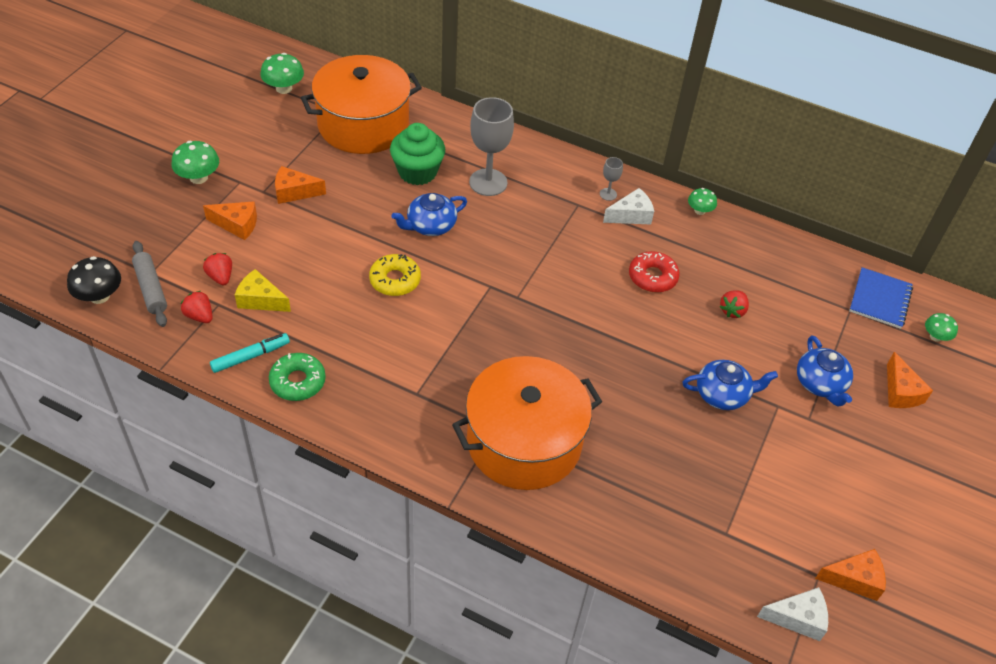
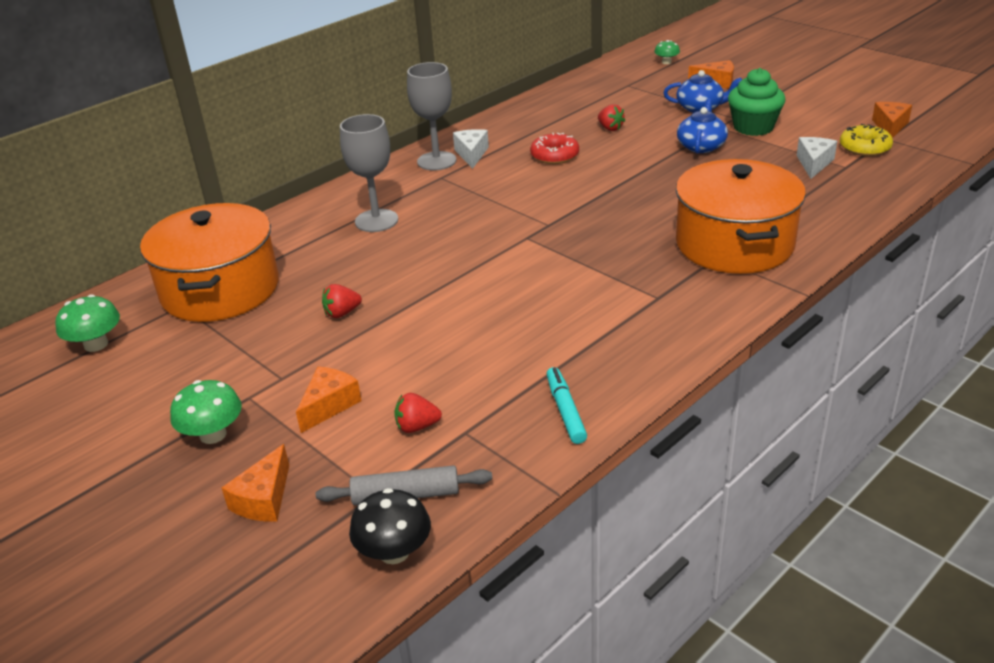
camera: 65 degrees left, 15 degrees down
(199, 316) = (478, 450): red strawberry -> red strawberry (342, 313)
(260, 300) = (474, 395): yellow cheese -> none
(294, 192) = (301, 352): orange cheese -> orange cheese (264, 499)
(297, 381) = (617, 377): green donut -> none
(395, 280) = (490, 294): yellow donut -> yellow donut (864, 148)
(417, 172) = (329, 261): green cupcake -> green cupcake (753, 127)
(430, 225) = (419, 262): blue teapot -> none
(608, 194) = (436, 161): grey goblet -> grey goblet, size x2.19
(699, 211) = (485, 124): green mushroom -> none
(797, 618) = (926, 152): white cheese -> white cheese (814, 163)
(880, 299) = (621, 73): blue notebook -> none

